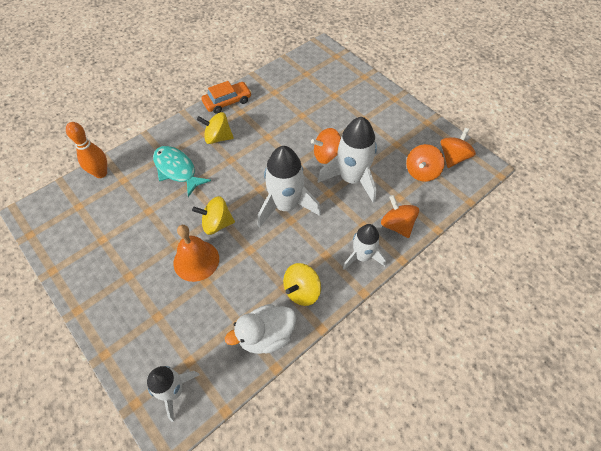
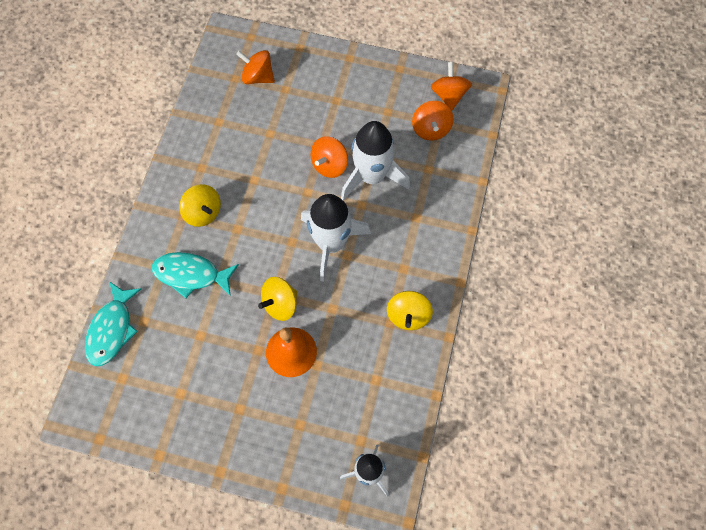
camera: 35 degrees left, 10 degrees up
(101, 173) = (112, 329): orange bowling pin -> turquoise fish
(218, 138) = (203, 213): yellow spinning top -> yellow spinning top turned 105 degrees counterclockwise
(227, 102) = (177, 164): orange car -> none
(266, 335) = (408, 374): white duck -> none
(362, 256) = (436, 249): white rocket -> none
(397, 225) = (445, 199): orange spinning top -> orange spinning top (258, 77)

